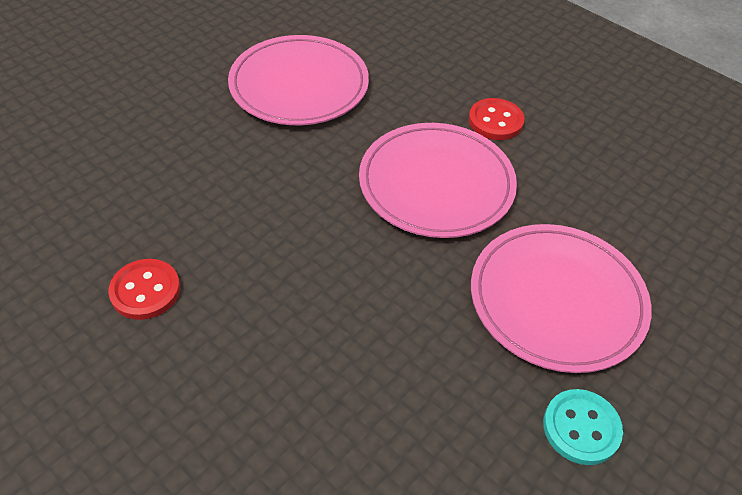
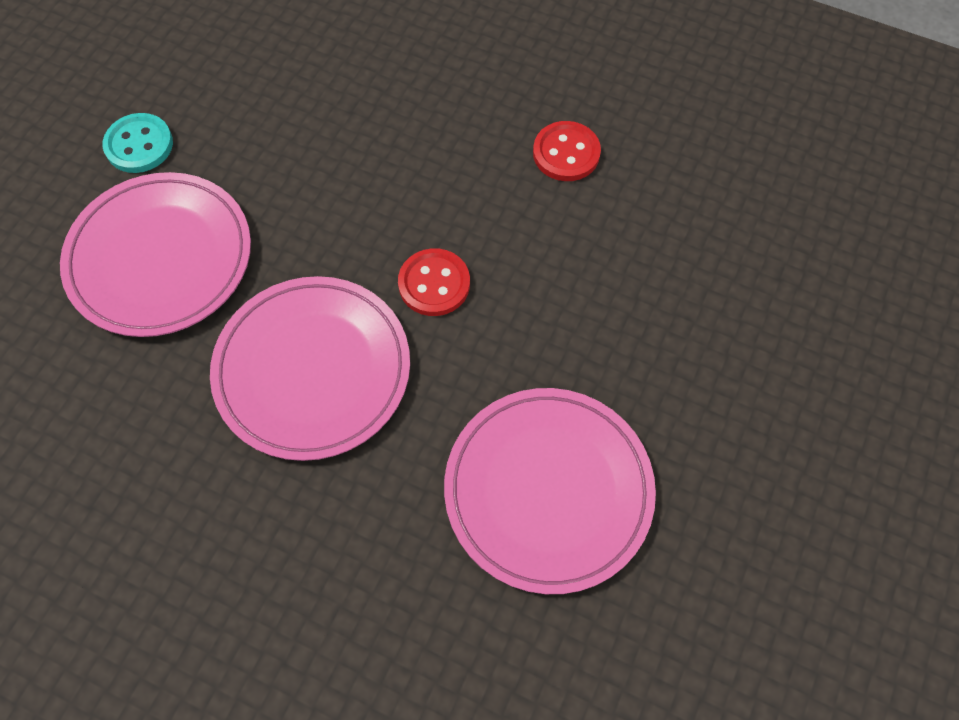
camera: 165 degrees right, 15 degrees up
(495, 121) = (250, 509): red button -> red button (434, 284)

